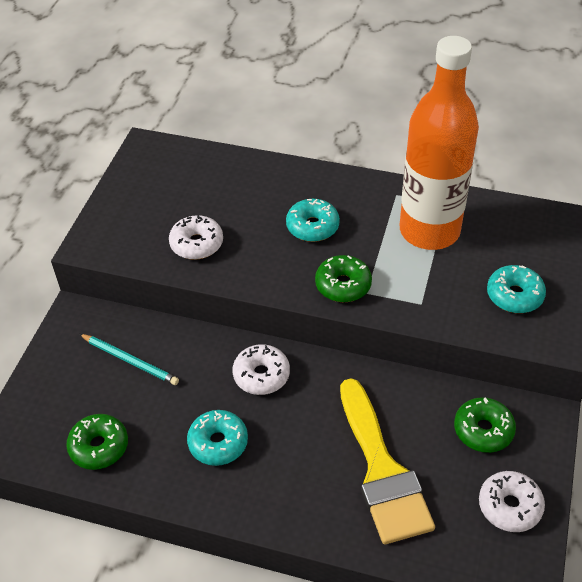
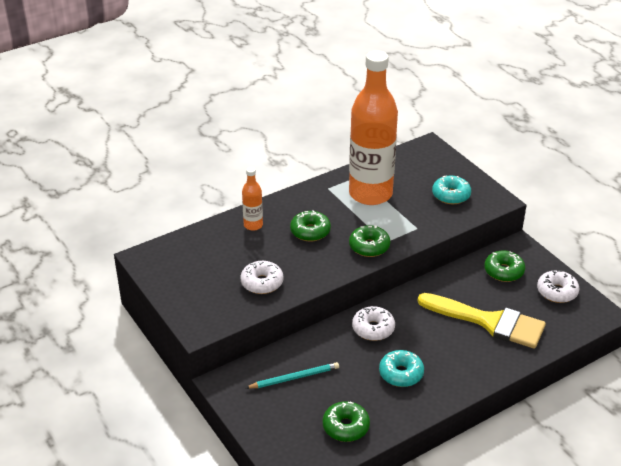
camera: 50 degrees left, 10 degrees down
(273, 182) = (253, 225): none -> orange bottle
(312, 227) = (310, 231): turquoise donut -> green donut

